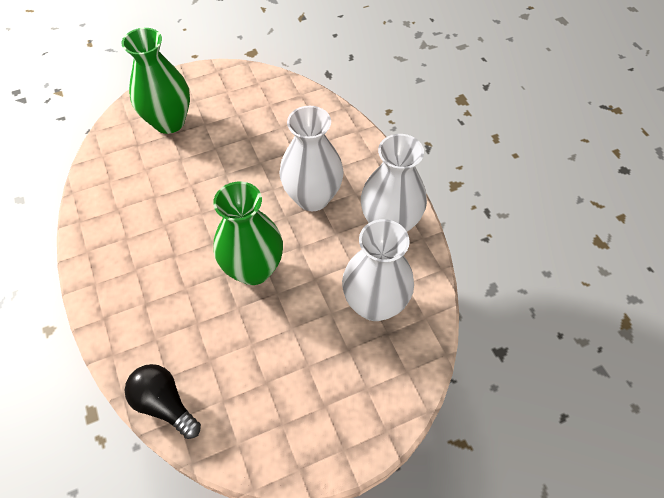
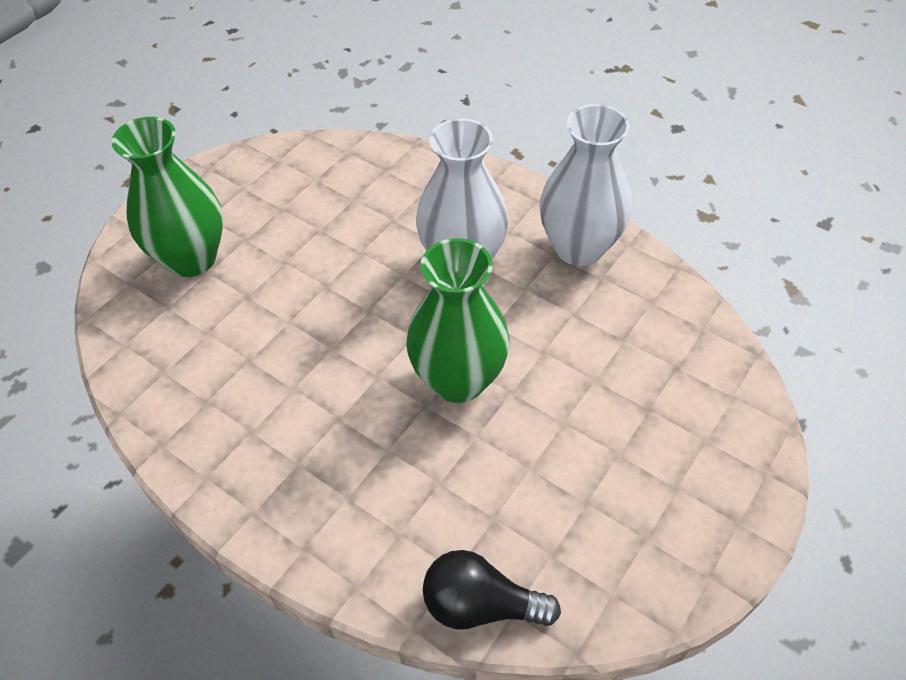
camera: 30 degrees left, 5 degrees down
(374, 304) = (636, 343): white vase -> none

